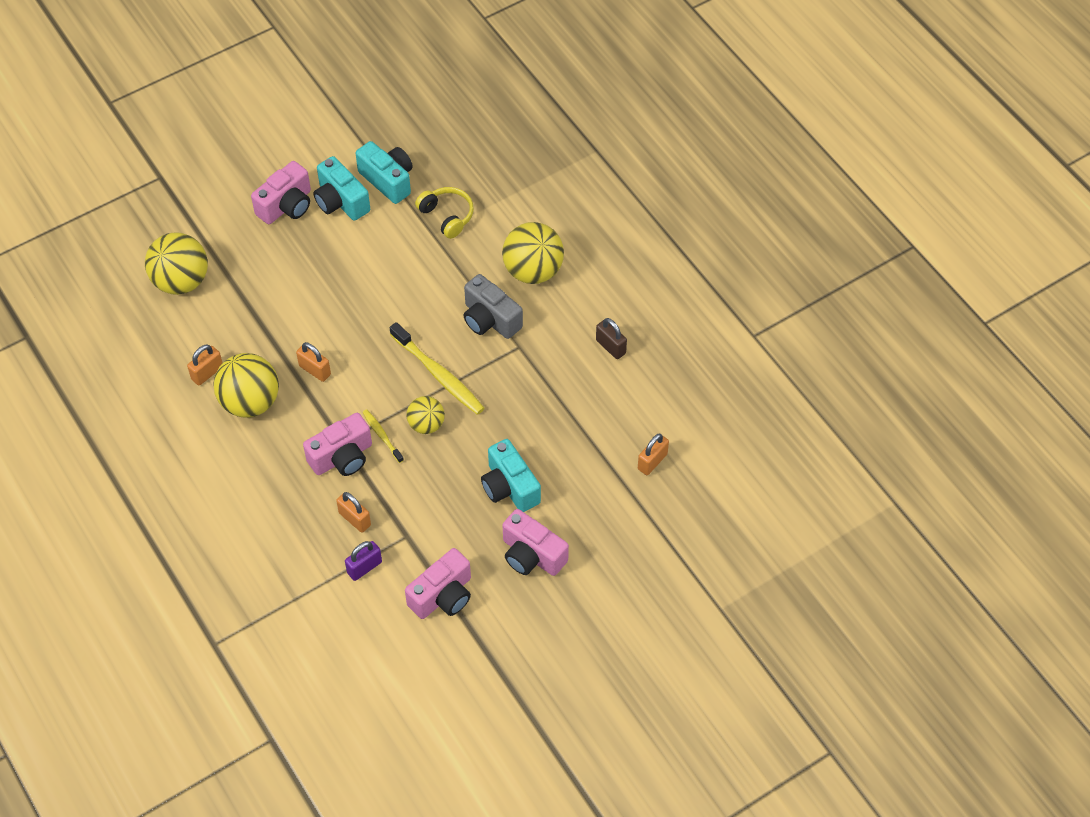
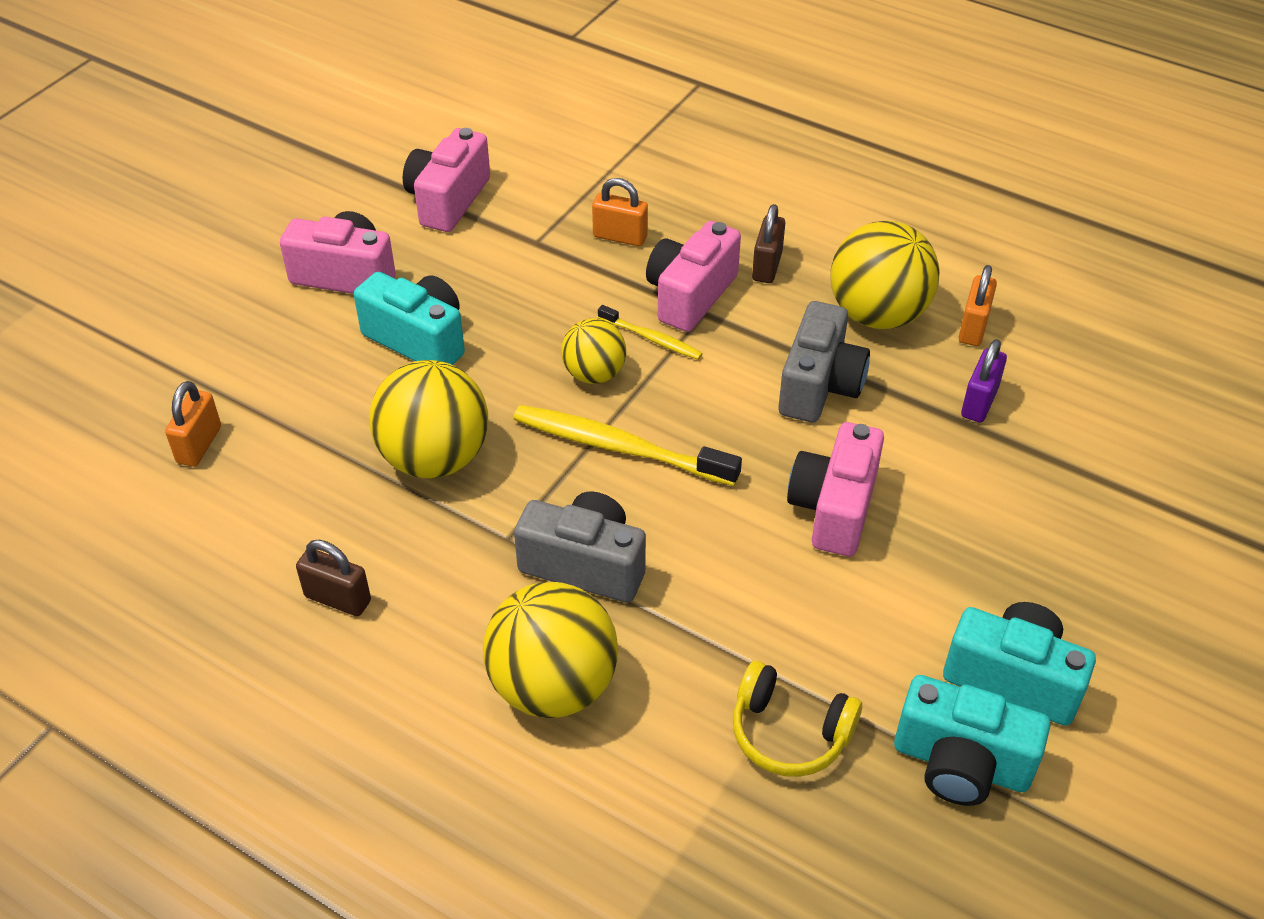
camera: 155 degrees right, 10 degrees down
(181, 281) = (1142, 434): yellow ball -> yellow ball (435, 458)
(285, 460) = (767, 266): none -> brown padlock
(286, 206) = (1102, 628): pink camera -> pink camera (834, 508)
(315, 370) = (819, 386): orange padlock -> grey camera
(364, 567) = (571, 195): purple padlock -> purple padlock (979, 402)

